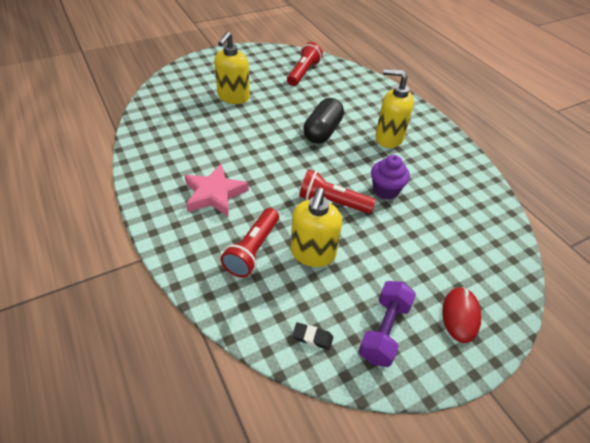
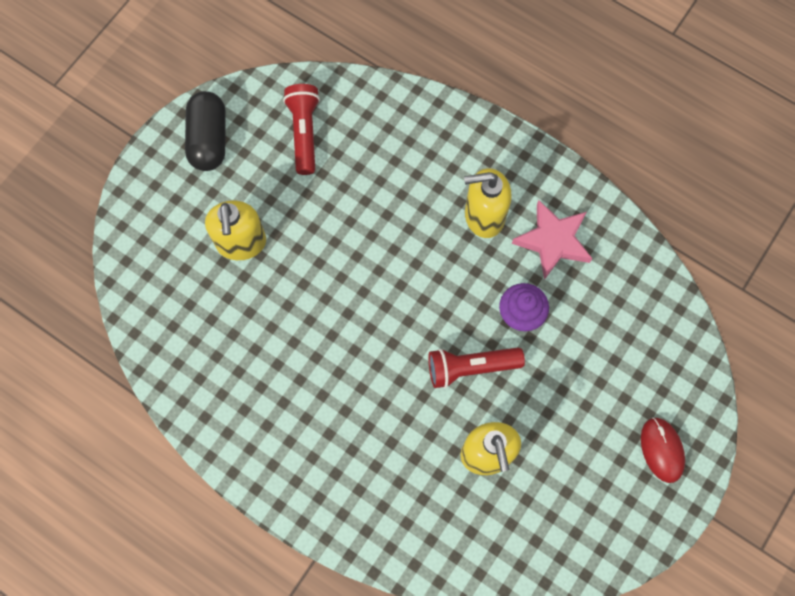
camera: 25 degrees left, 25 degrees up
(214, 194) = (332, 430): pink star -> pink star (553, 241)
(253, 250) = (423, 484): red flashlight -> none
(312, 337) = (538, 553): black eraser -> none
(322, 132) = (397, 249): black capsule -> black capsule (209, 139)
(384, 330) = (599, 508): purple dumbbell -> none

